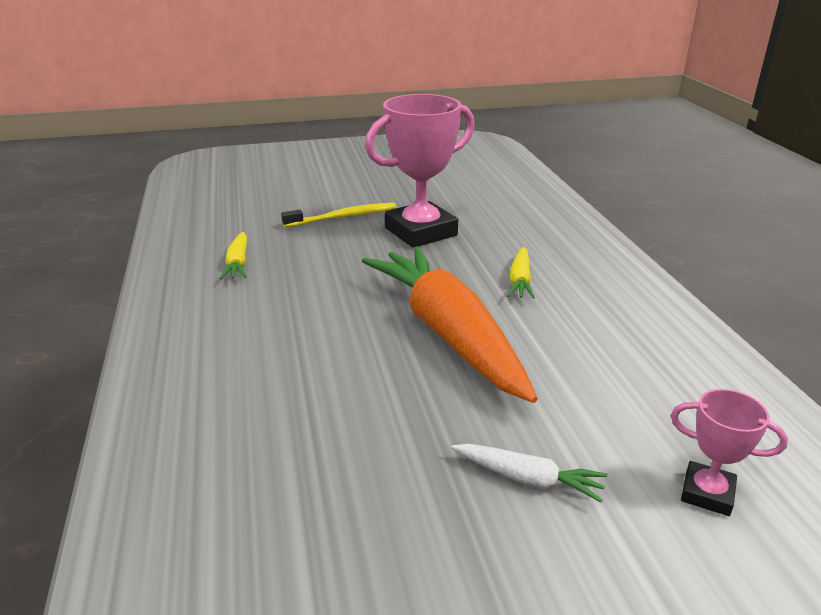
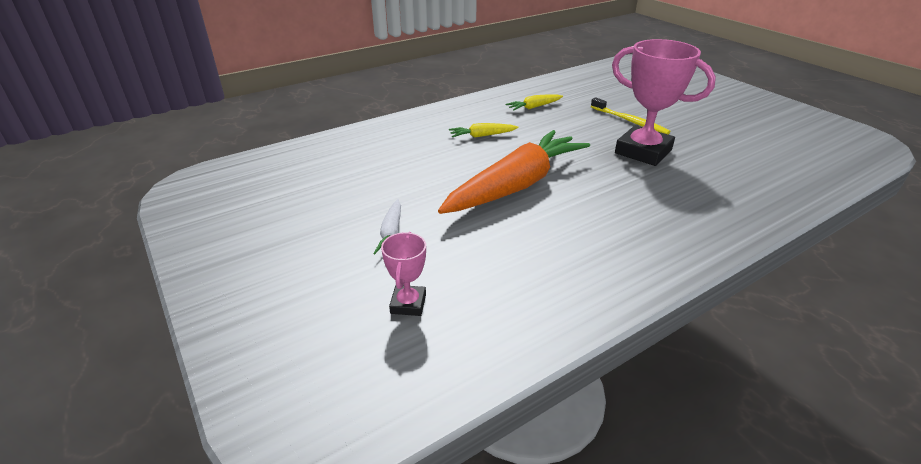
camera: 70 degrees right, 5 degrees up
(520, 280) = (613, 202): yellow carrot -> yellow carrot (482, 136)

